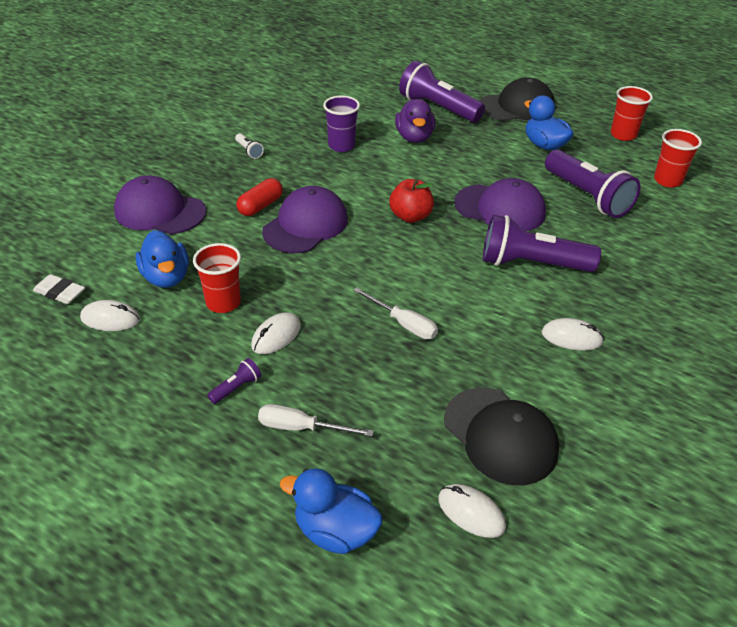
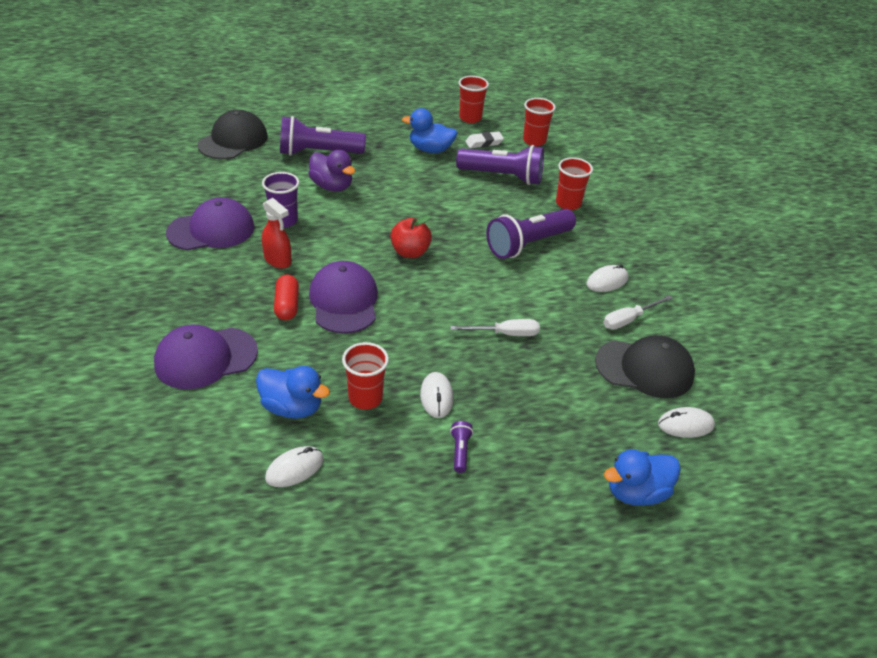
camera: 45 degrees left, 0 degrees up
(60, 293) = (218, 478): white eraser -> white eraser (484, 143)
(249, 151) = (211, 264): white flashlight -> none
(298, 171) = (278, 260): none -> red spray bottle
(301, 428) = (536, 446): white screwdriver -> white screwdriver (629, 319)
(500, 208) = (461, 214): purple cap -> purple cap (211, 230)
(517, 106) = (374, 126): black cap -> black cap (233, 140)
(627, 250) = (568, 204): none -> red cup

